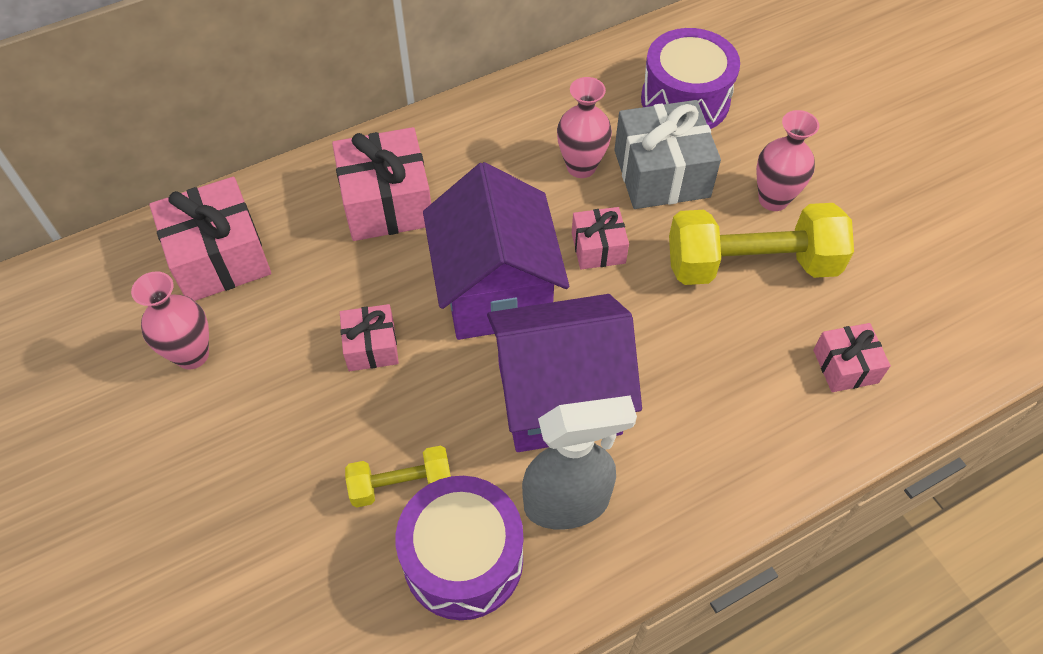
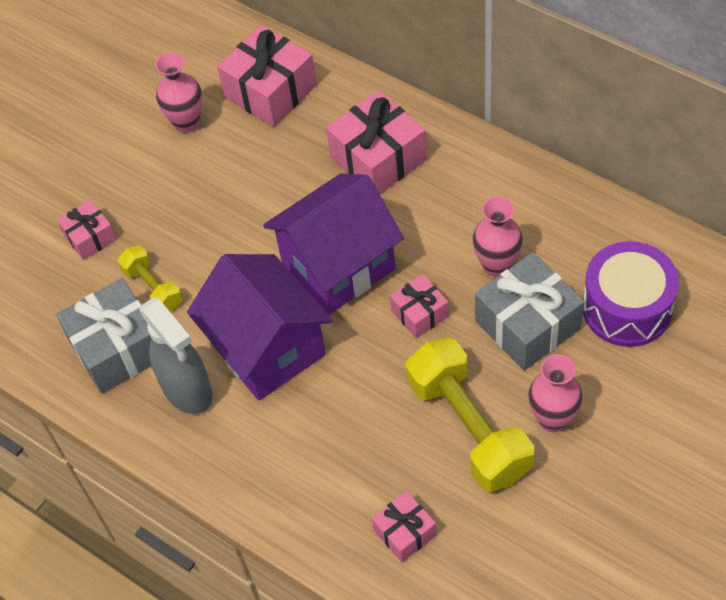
camera: 70 degrees right, 0 degrees up
(371, 346) = (248, 216): pink gift -> pink gift (90, 237)
(463, 559) = (118, 348): purple drum -> grey gift

